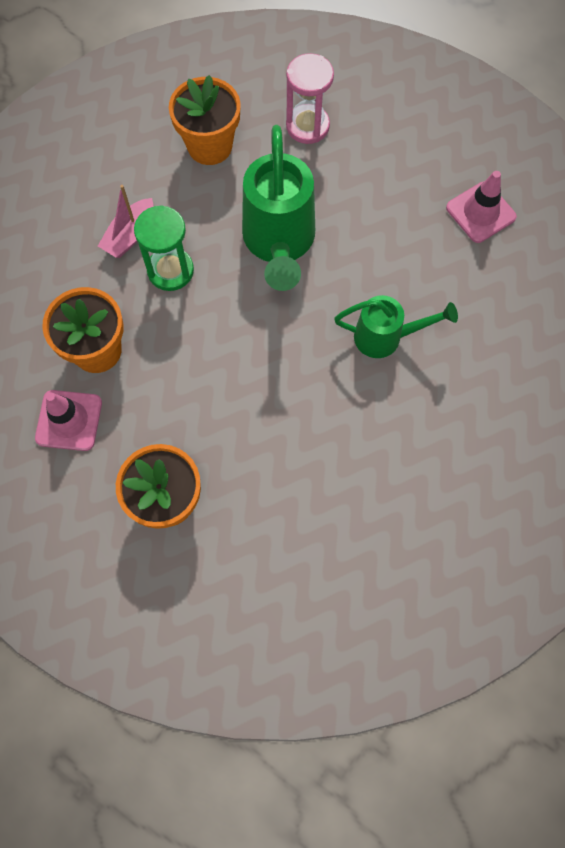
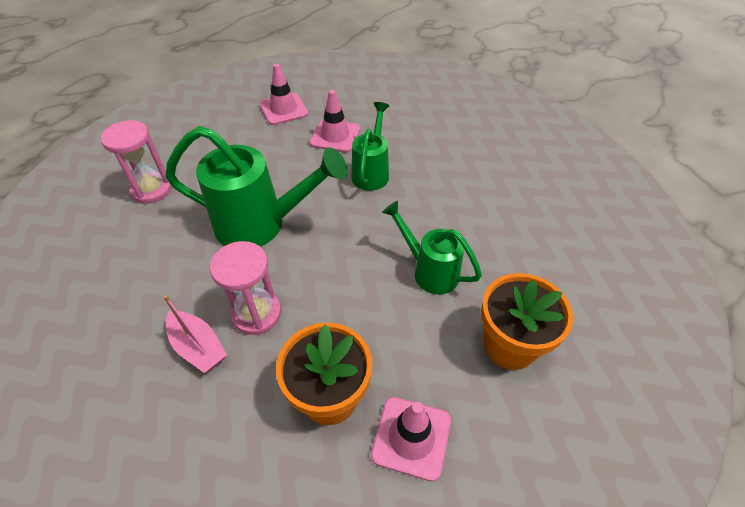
camera: 80 degrees left, 20 degrees down
(170, 270) = (256, 313): green hourglass -> pink hourglass
(210, 146) = (128, 262): orange flower pot -> none
(246, 418) = (429, 270): none -> green watering can
(443, 284) = (335, 136): none -> pink traffic cone

